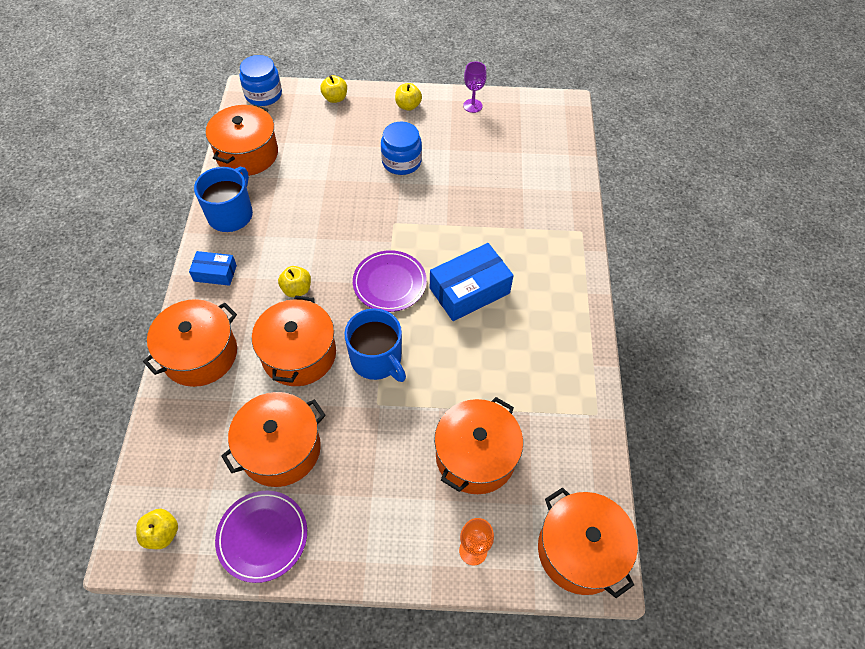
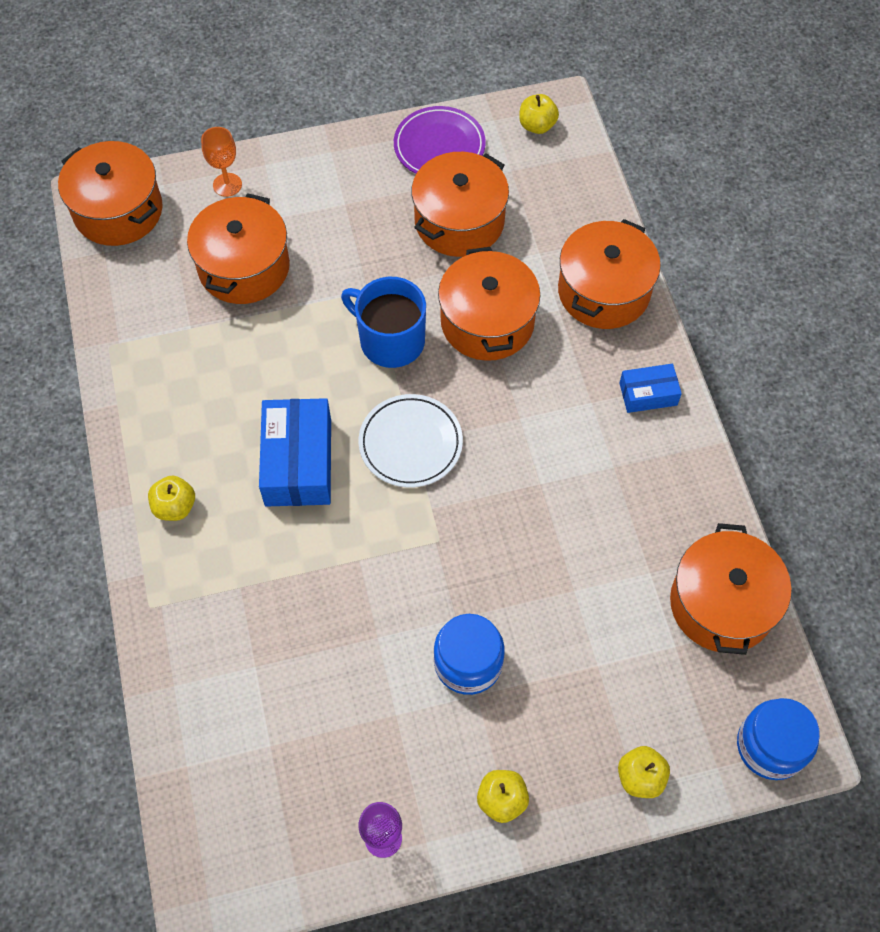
camera: 165 degrees right, 5 degrees up
(231, 214) = (680, 487): blue mug -> none
(297, 289) = (530, 401): yellow apple -> yellow apple (175, 507)
(389, 283) = (410, 443): purple plate -> white plate
(469, 290) = (298, 462): blue box -> blue box turned 45 degrees counterclockwise

